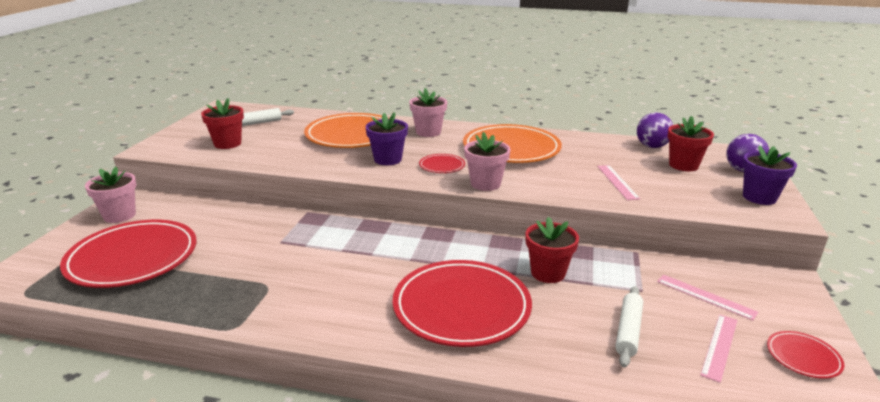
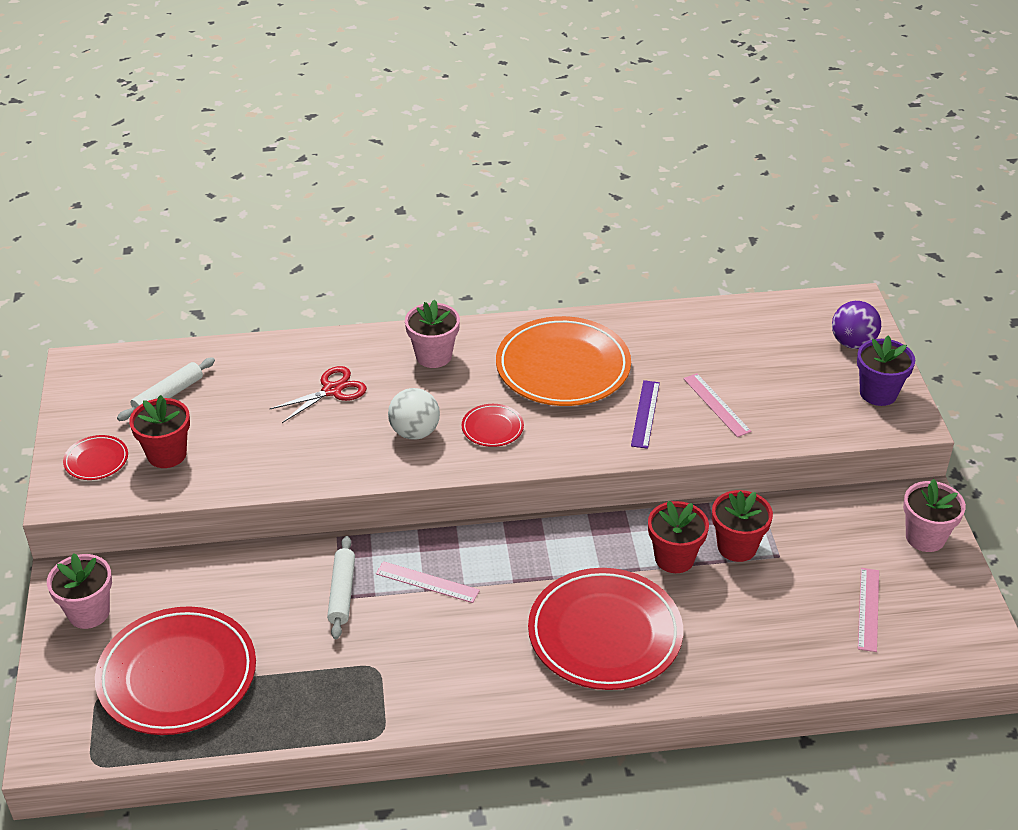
camera: 20 degrees left, 15 degrees up
(352, 135) = (332, 390): orange plate -> red scissors
(388, 159) = (415, 432): purple flower pot -> white ball
(485, 184) = (564, 450): pink flower pot -> pink flower pot (925, 537)
(558, 177) = (645, 414): none -> purple ruler
(628, 331) = (780, 615): white rolling pin -> white rolling pin (342, 592)
(652, 146) = (736, 317): purple ball -> none
(683, 165) = (783, 350): red flower pot -> red flower pot (737, 547)
(705, 296) = (843, 546): pink ruler -> pink ruler (427, 582)
(803, 357) = (943, 600): red plate -> red plate (96, 460)

